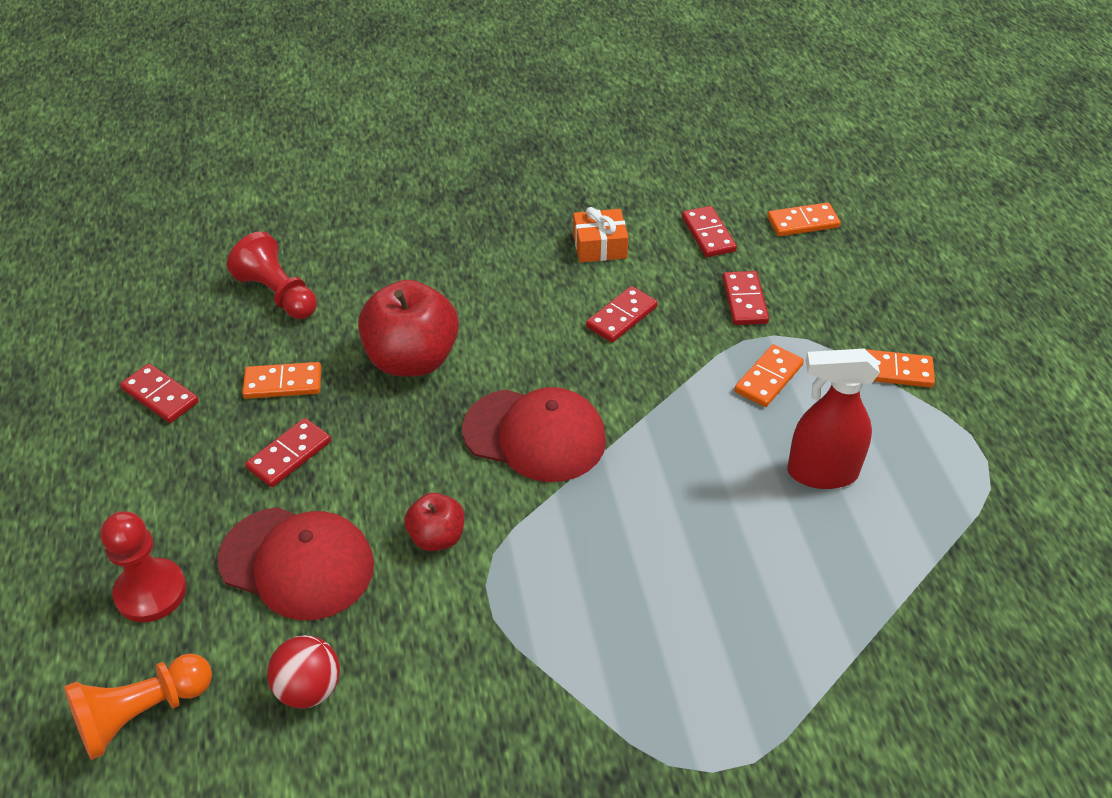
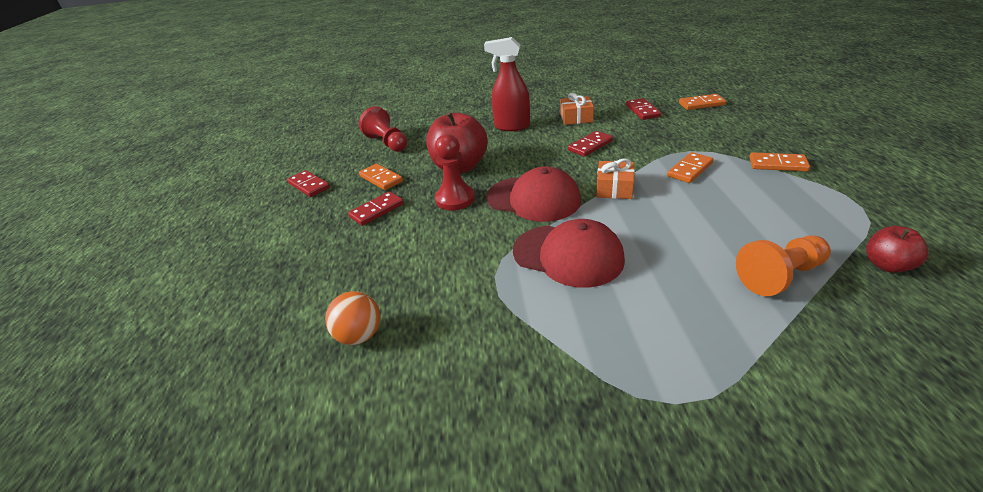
camera: 10 degrees right, 10 degrees down
(141, 714) = (240, 348): orange pawn -> orange pawn (780, 276)
(151, 592) = (271, 278): red pawn -> red pawn (455, 199)
(283, 383) = (381, 179): orange domino -> orange domino turned 45 degrees clockwise
(297, 563) = (369, 263): red cap -> red cap (568, 255)
(309, 689) = (359, 335): red ball -> orange ball
(437, 537) = (464, 250): red apple -> red apple (887, 265)
(656, 415) = (614, 188): none -> orange gift
(745, 300) = (669, 136): red domino -> none
(821, 473) = (736, 215): red spray bottle -> red spray bottle (511, 126)

